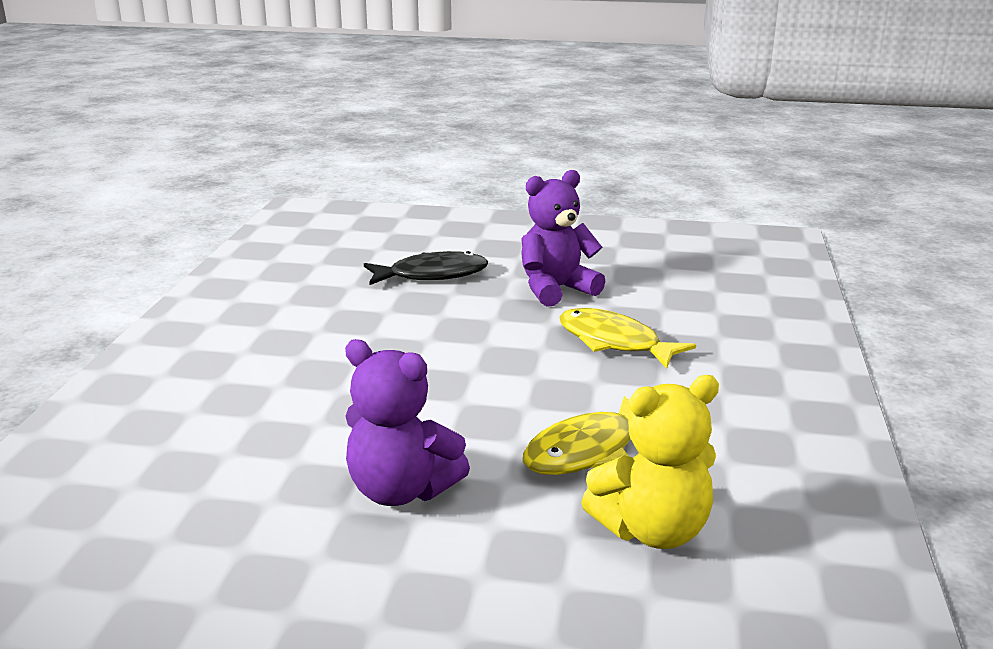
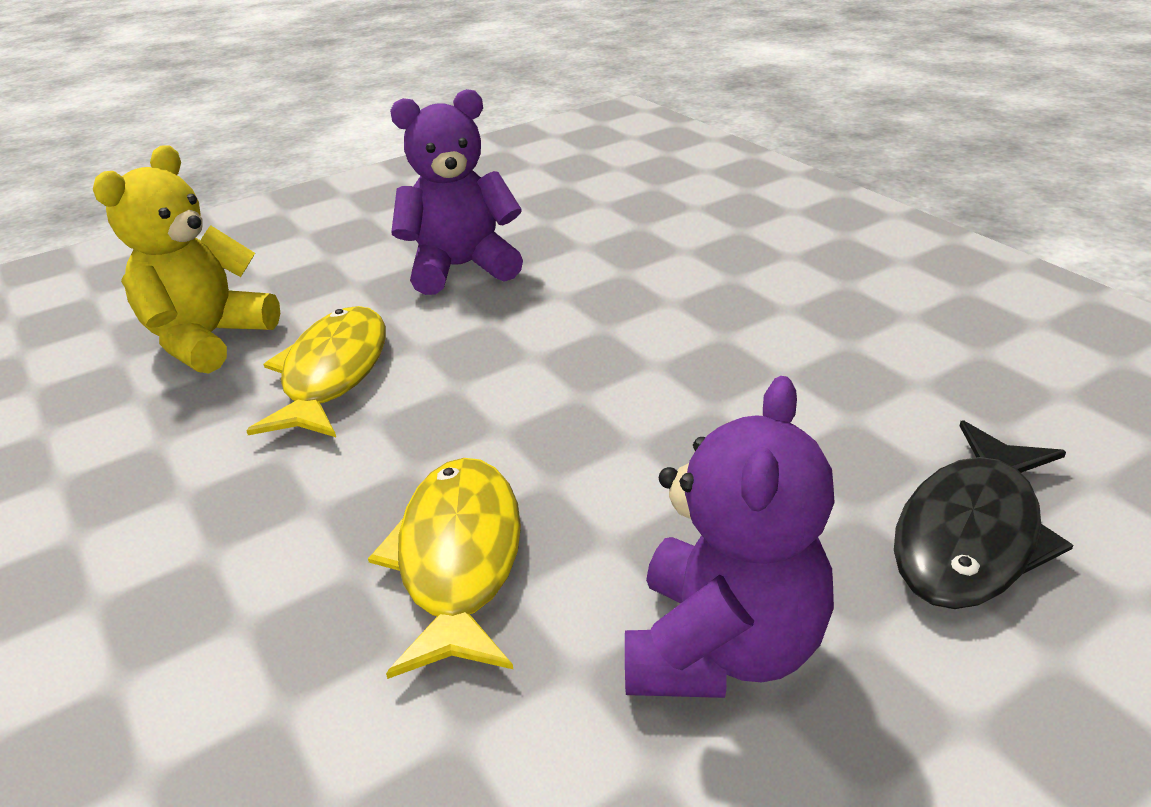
camera: 140 degrees right, 10 degrees up
(614, 342) = (458, 560): yellow fish -> yellow fish turned 90 degrees counterclockwise

